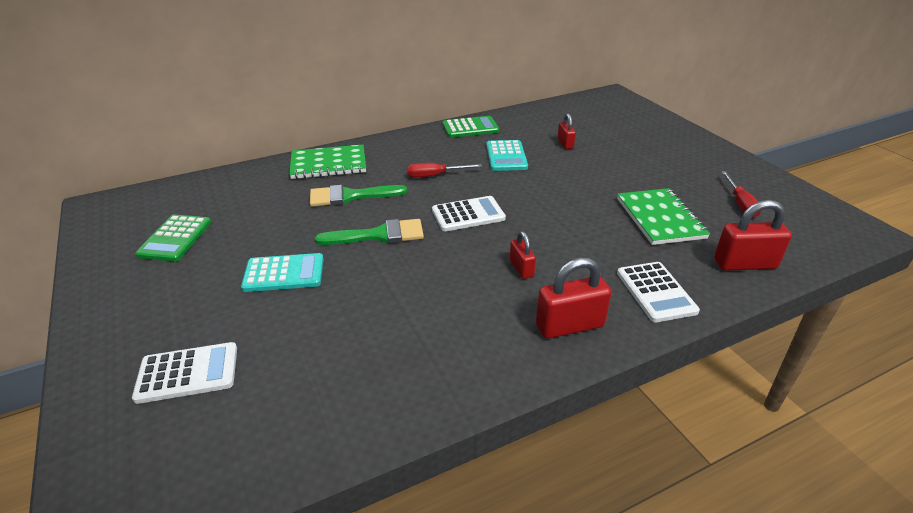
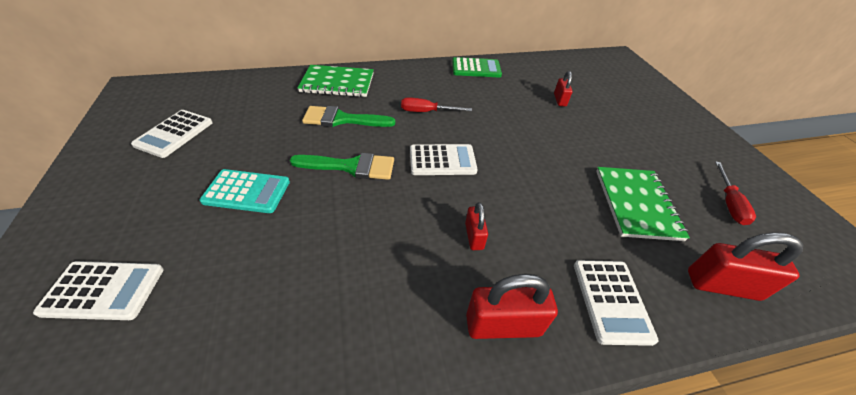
camera: 10 degrees right, 10 degrees up
(175, 238) = (174, 134): green calculator -> white calculator
(506, 156) = (499, 103): turquoise calculator -> none

